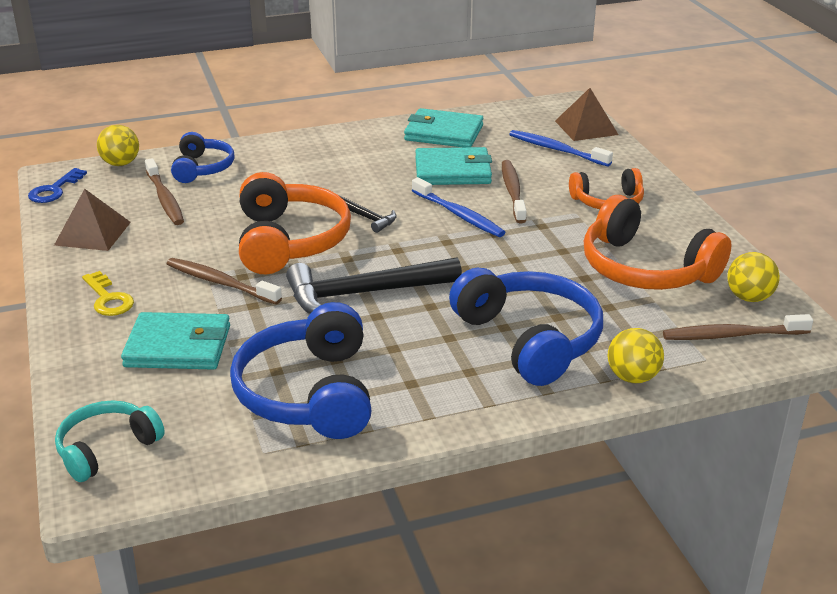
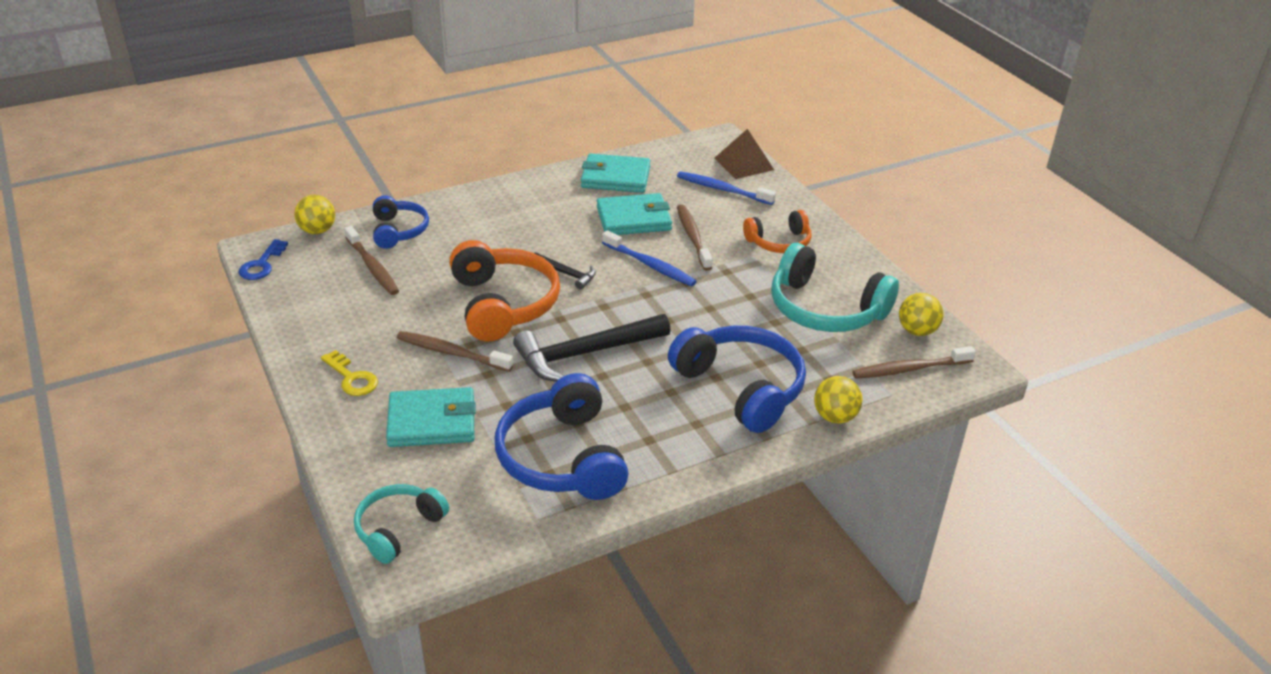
camera: 10 degrees left, 5 degrees up
(93, 233) = (315, 309): brown pyramid -> none
(645, 269) = (825, 309): orange headphones -> turquoise headphones

